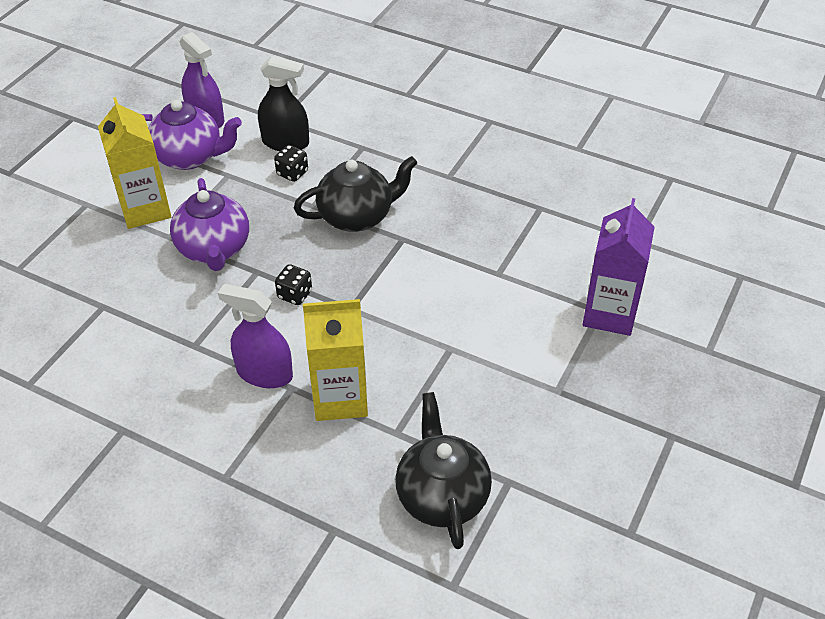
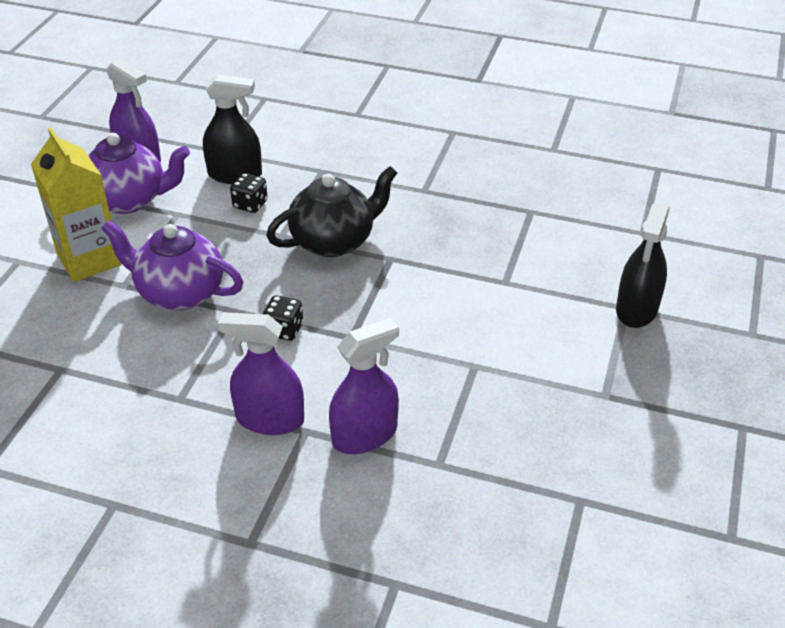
camera: 10 degrees left, 5 degrees down
(214, 249) = (179, 293): purple teapot -> purple teapot turned 135 degrees clockwise
(340, 398) = (364, 435): yellow carton -> purple spray bottle
(442, 496) = (509, 527): black teapot -> none
(609, 313) = (637, 309): purple carton -> black spray bottle

